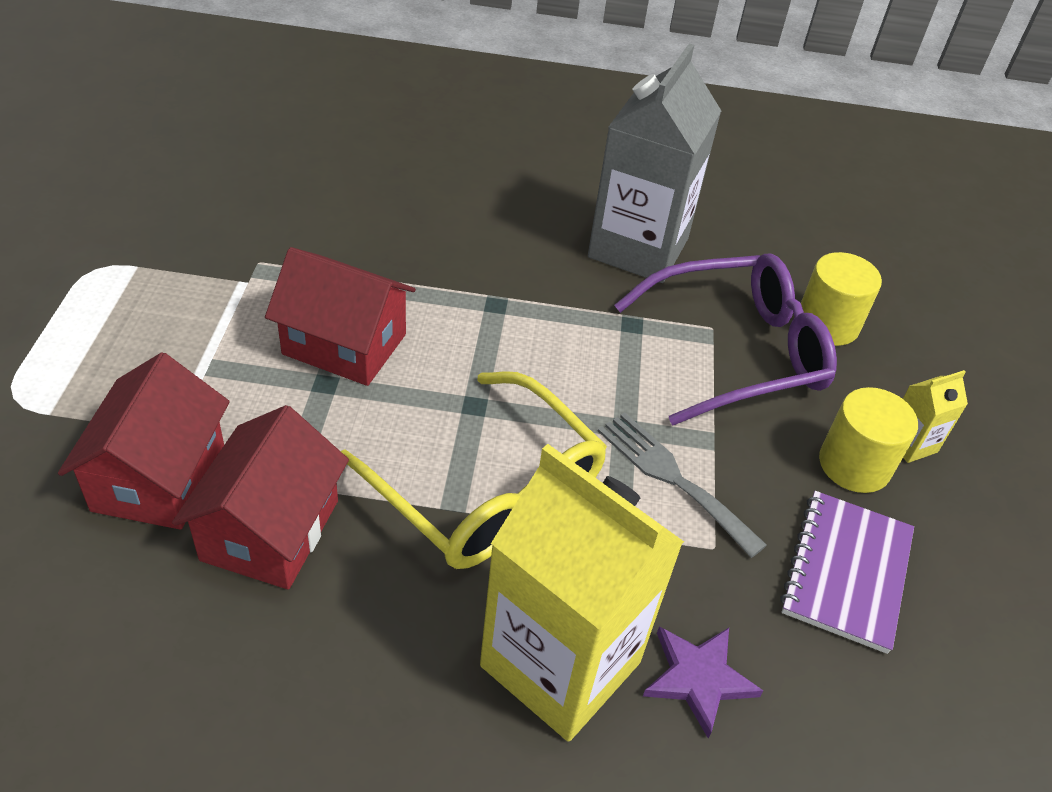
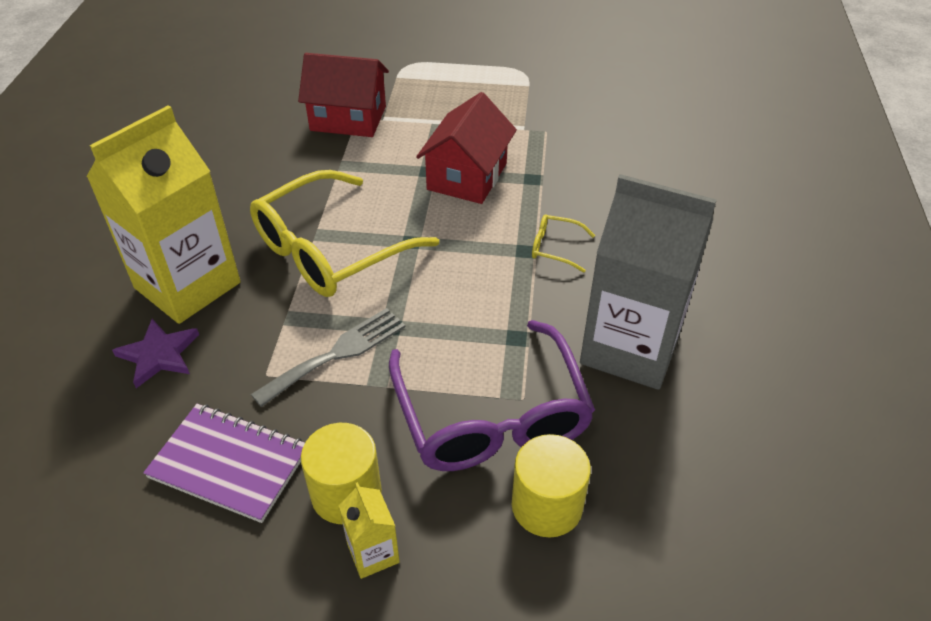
camera: 95 degrees right, 0 degrees up
(270, 530) = (306, 161): red house -> none
(492, 280) = (555, 248): none -> yellow glasses

